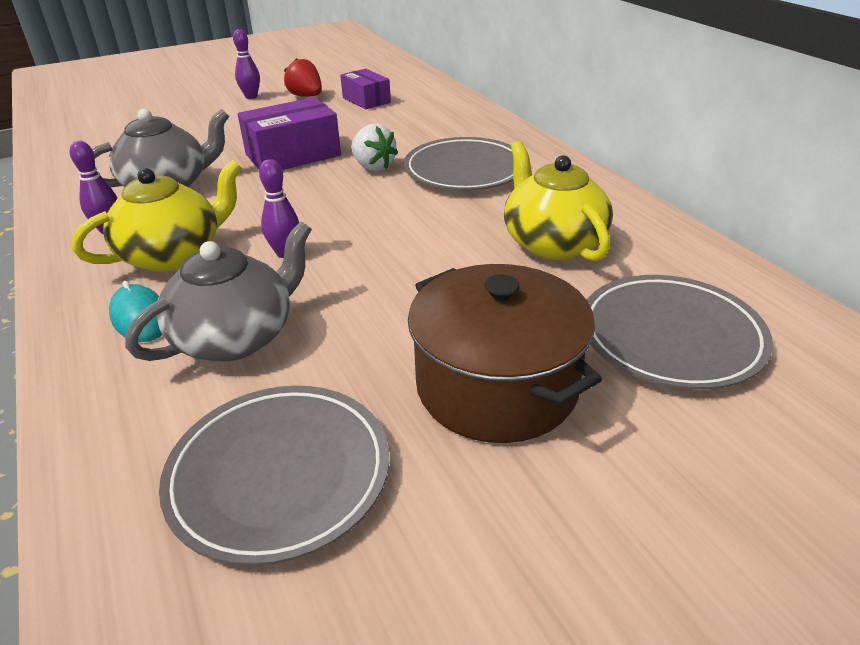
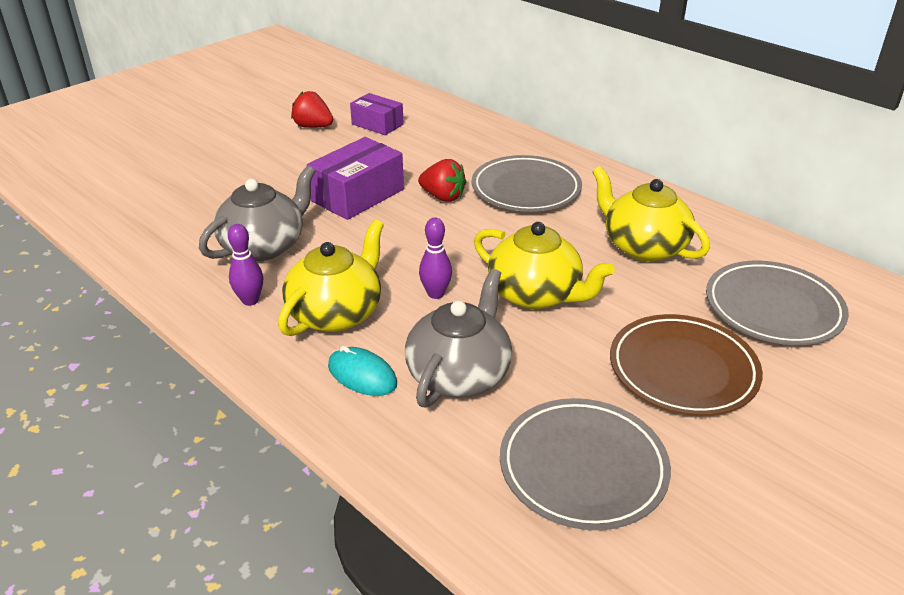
camera: 20 degrees left, 0 degrees up
(251, 97) = (256, 134): purple bowling pin -> none
(373, 167) = (443, 197): white strawberry -> red strawberry
(389, 271) = (535, 294): none -> yellow teapot
(497, 386) = (683, 370): brown pot -> brown plate

